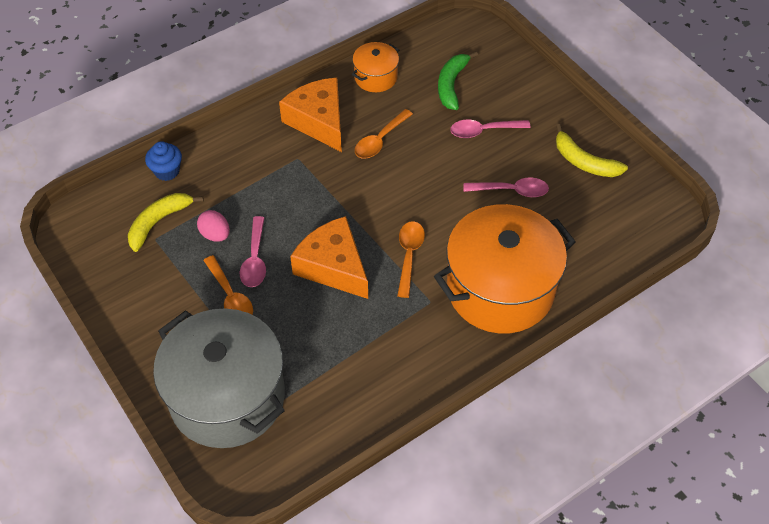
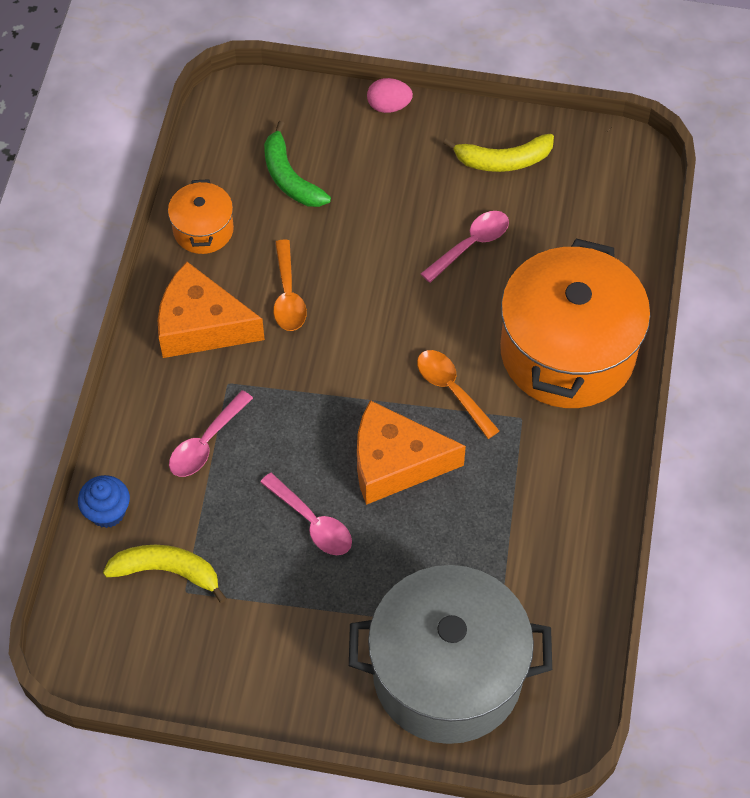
camera: 45 degrees left, 5 degrees up
(158, 222) = (167, 571): yellow banana -> yellow banana turned 105 degrees clockwise
(215, 234) = (242, 532): pink egg -> pink egg (389, 106)
(230, 296) = (333, 579): orange spoon -> none
(483, 131) = (376, 203): pink spoon -> pink spoon (206, 443)

